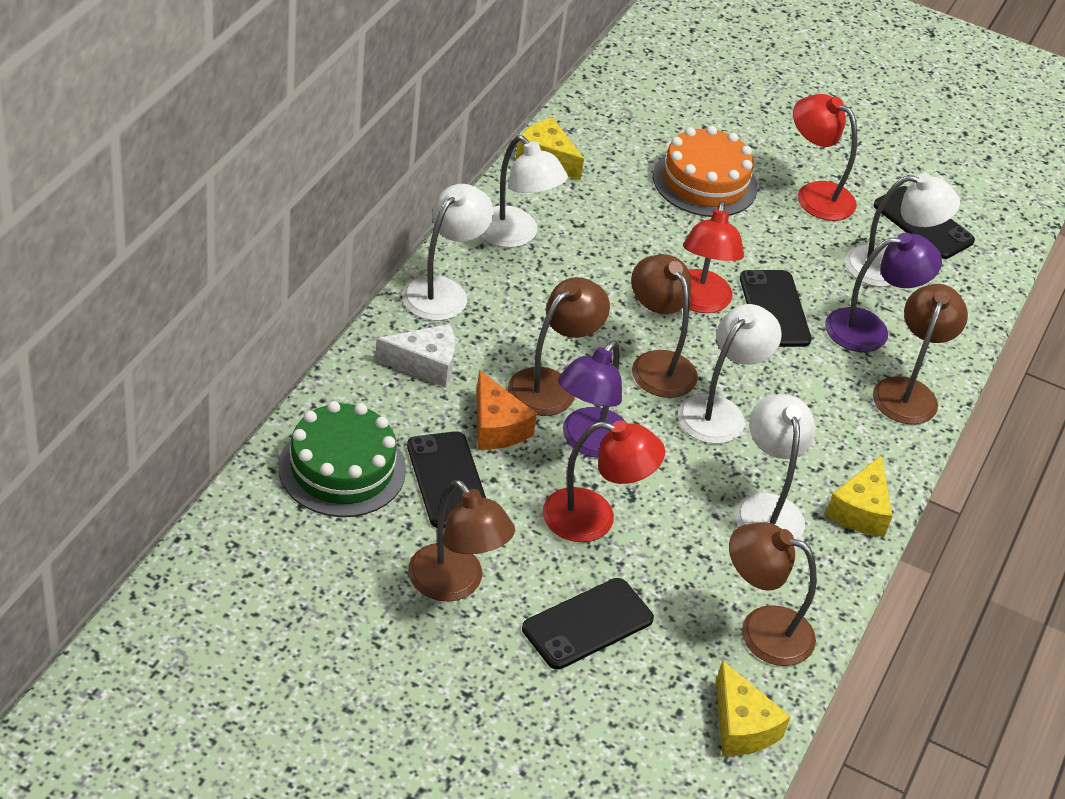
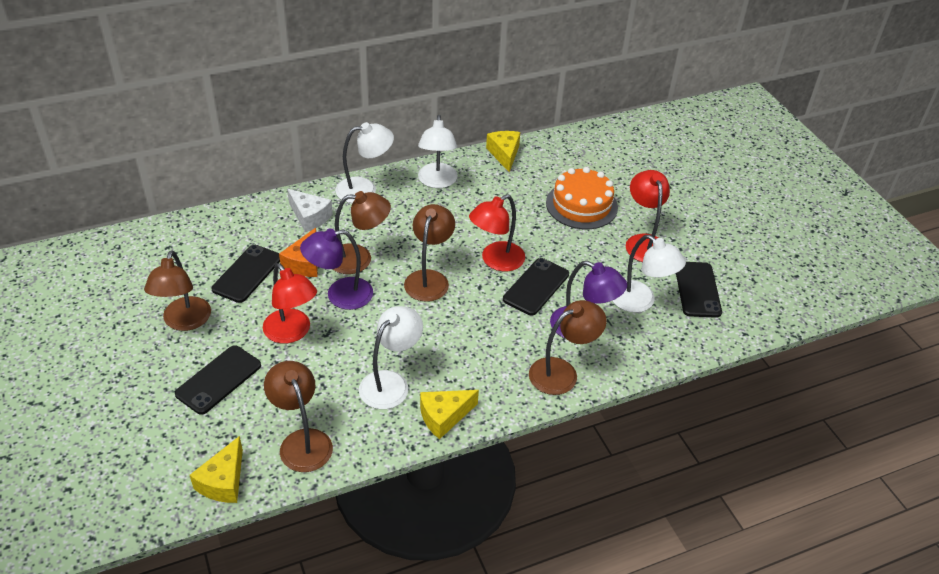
camera: 45 degrees right, 0 degrees up
(342, 468) = (207, 241): green cake -> none
(587, 624) = (219, 380): black phone -> black phone turned 60 degrees counterclockwise
(719, 411) = (432, 320): white lamp -> none

